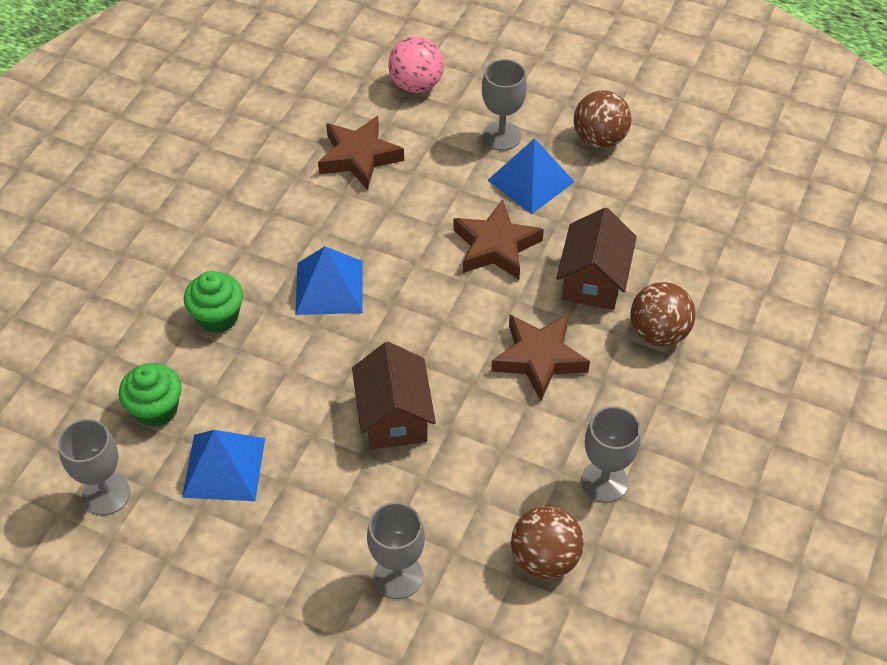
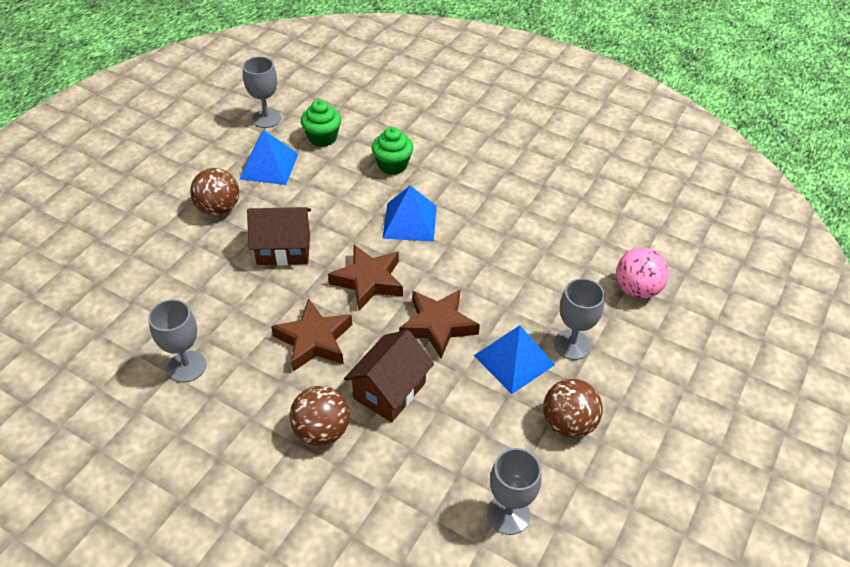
camera: 95 degrees right, 5 degrees down
(359, 157) = (546, 246): brown star -> brown star (368, 281)
(398, 576) = (157, 242): grey goblet -> grey goblet (508, 514)
(545, 558) = (137, 321): brown ball -> brown ball (218, 209)
(593, 280) = (389, 390): brown house -> brown house turned 75 degrees counterclockwise

